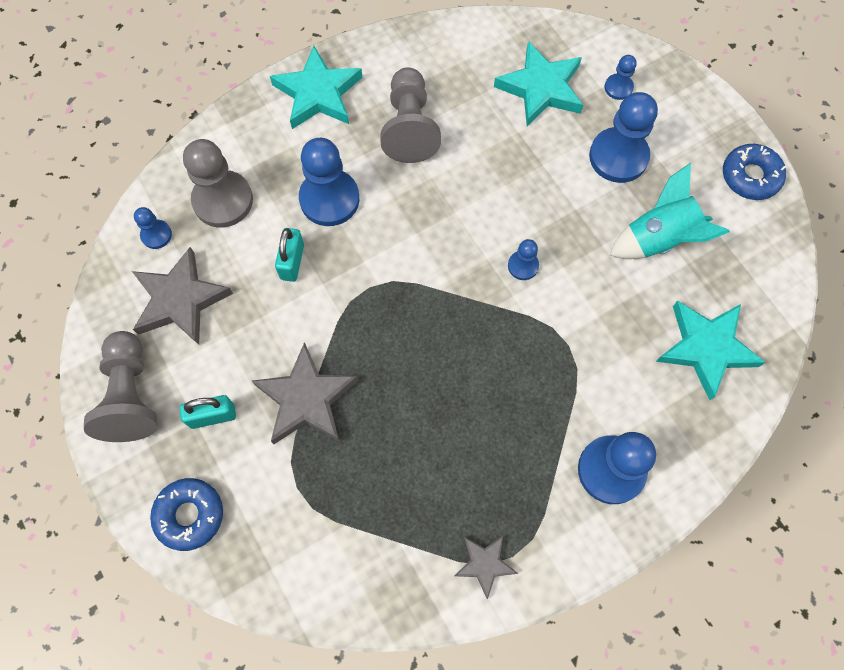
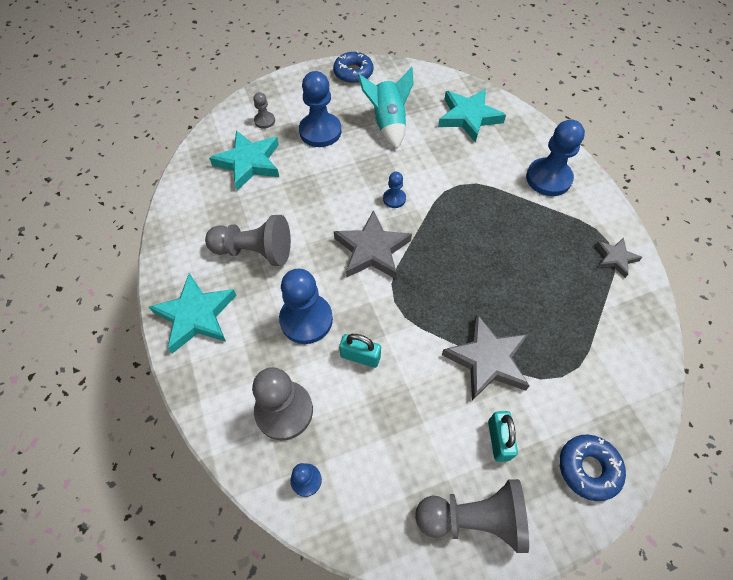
camera: 80 degrees left, 10 degrees down
(180, 300) = (381, 461): grey star -> grey star (372, 250)
(618, 87) = (264, 121): blue pawn -> grey pawn

